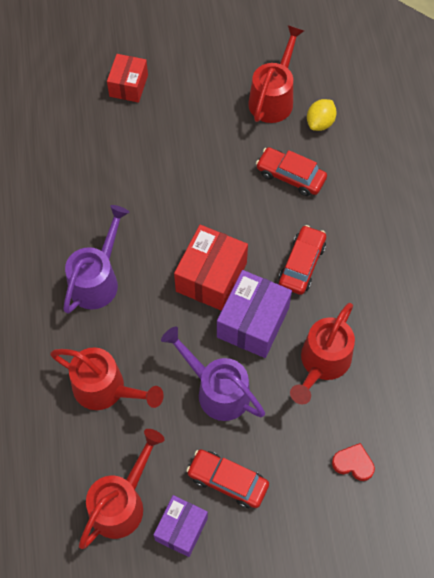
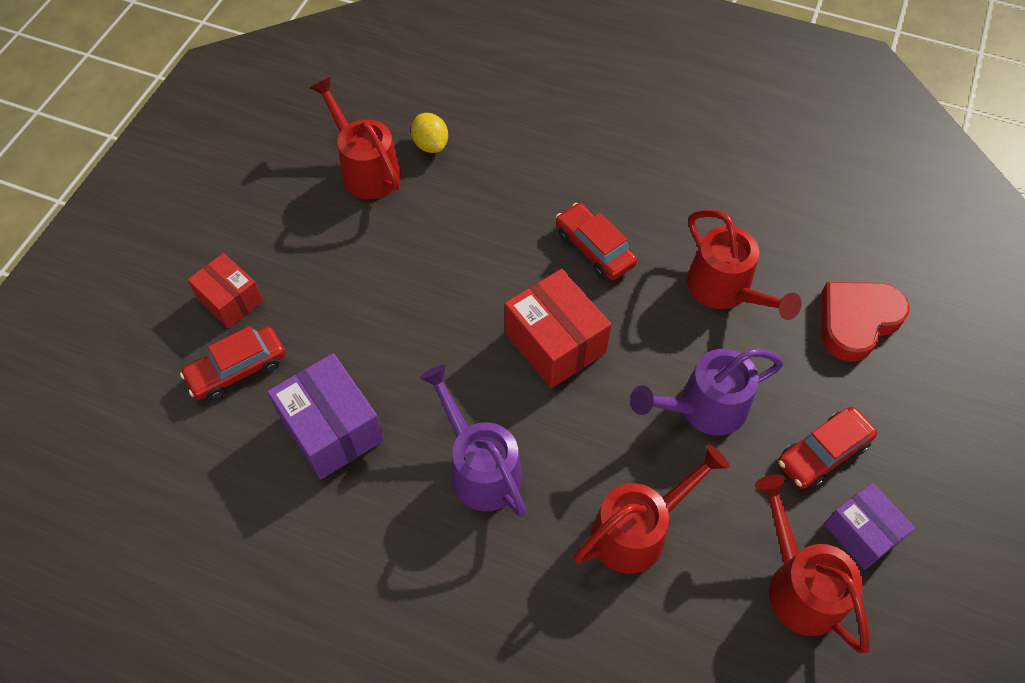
camera: 60 degrees left, 5 degrees down
(253, 322) = (638, 330): purple box -> purple box (332, 429)
(290, 176) = (477, 203): red car -> red car (237, 369)
(353, 463) = (856, 321): red heart -> red heart, size x1.87

